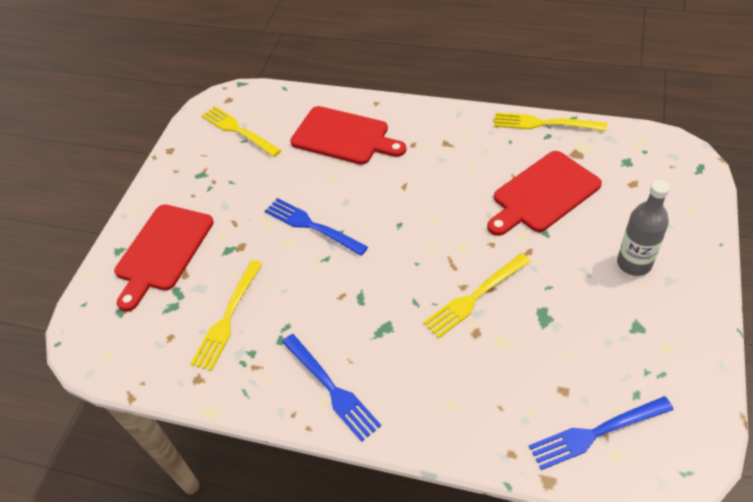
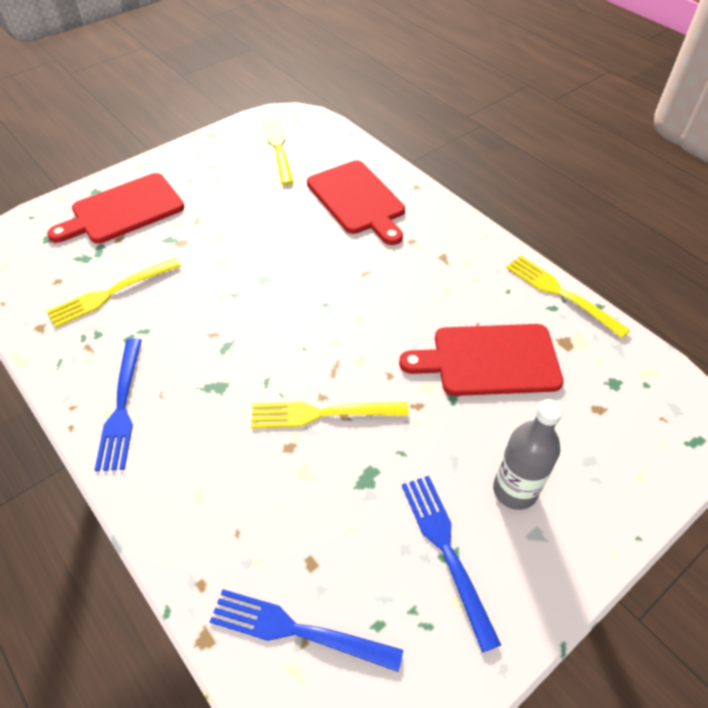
camera: 30 degrees right, 0 degrees up
(311, 226) = (252, 259): blue fork -> blue fork (446, 550)

